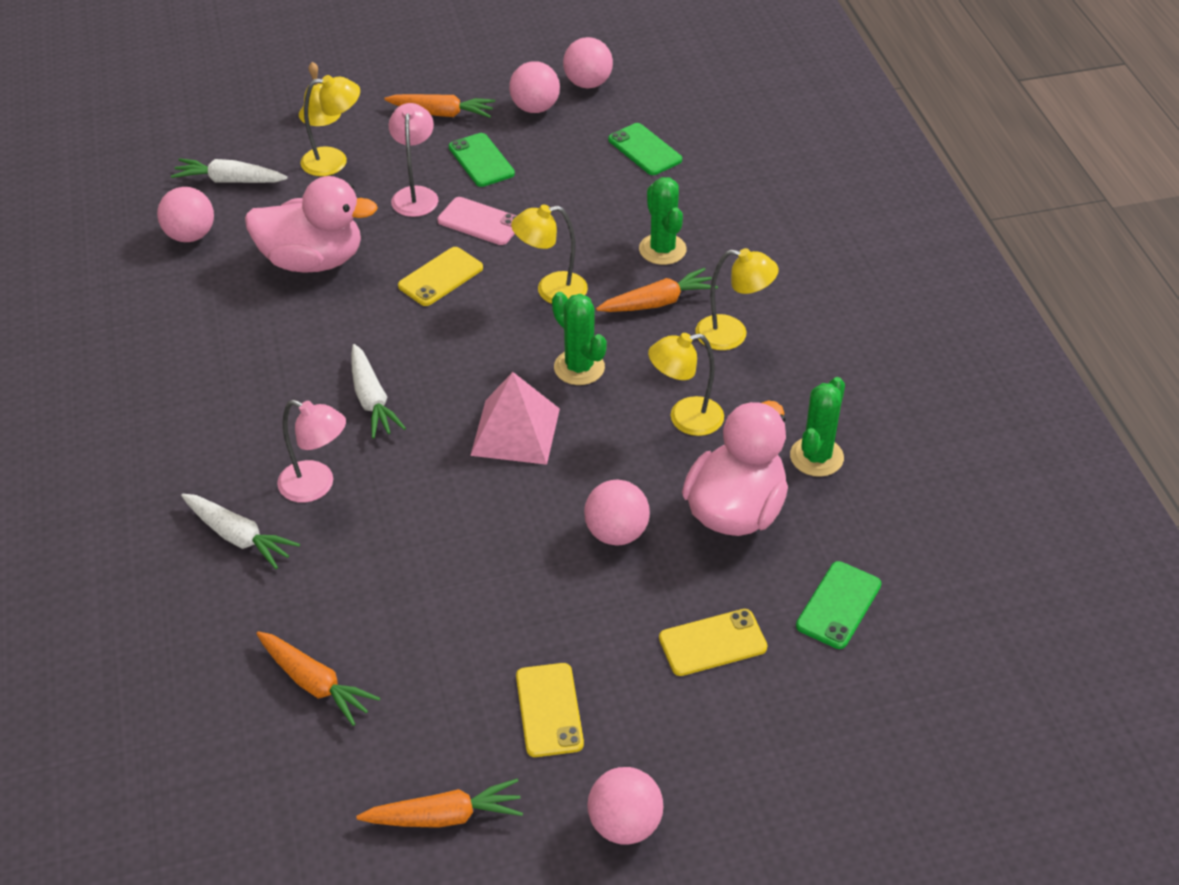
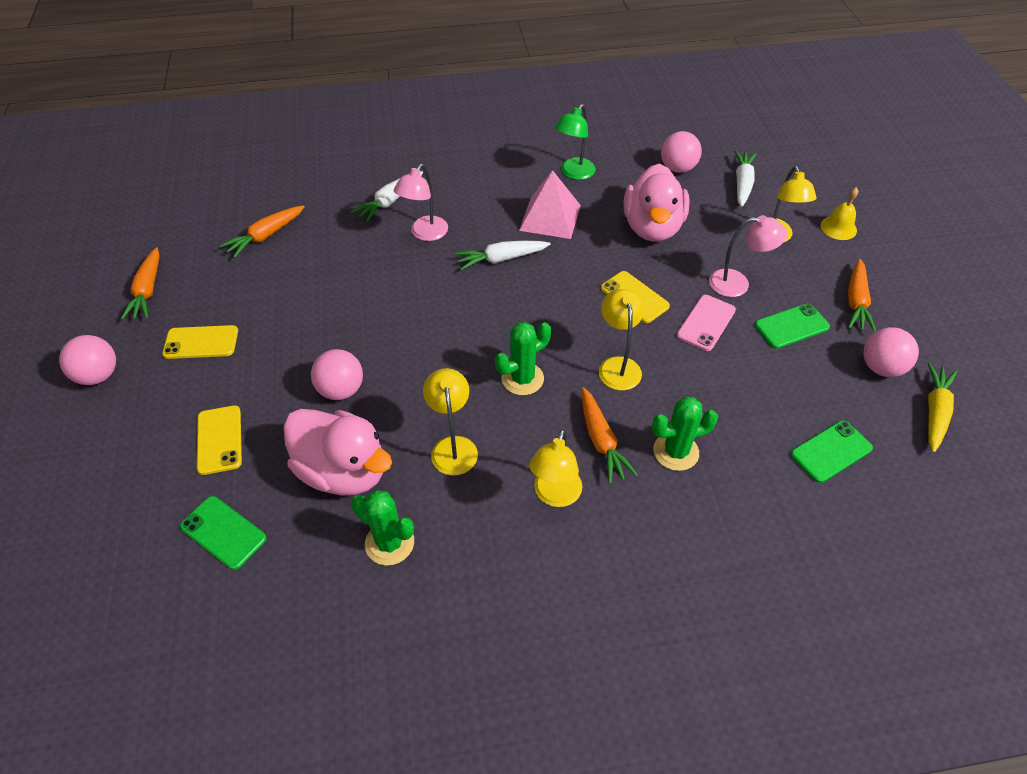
camera: 95 degrees right, 5 degrees up
(190, 335) = (574, 173): none -> green lamp
(515, 432) = (457, 336): pink pyramid -> pink pyramid (550, 217)
(588, 83) = (934, 412): pink ball -> yellow carrot

